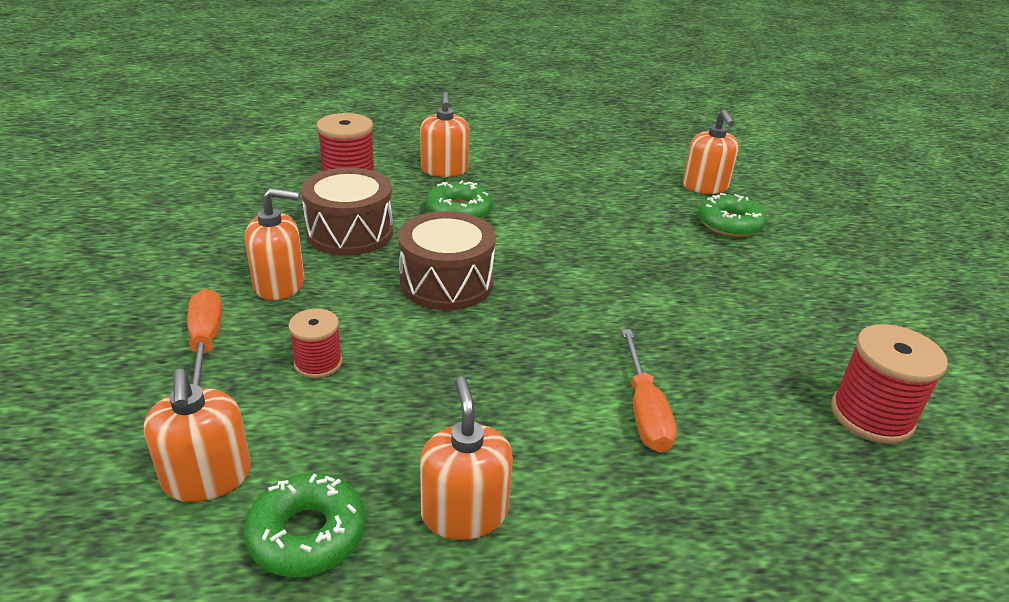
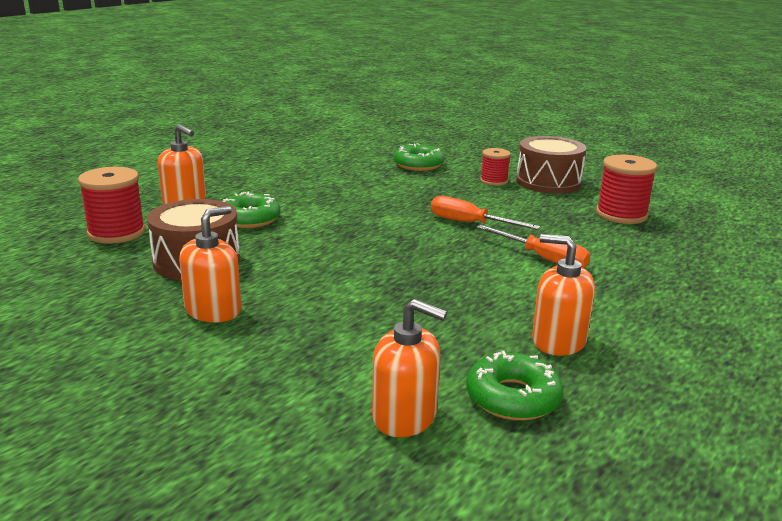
camera: 45 degrees left, 10 degrees down
(206, 344) = (238, 365): orange screwdriver -> orange screwdriver (469, 223)
(318, 363) = (340, 331): red spool -> red spool (494, 181)
(446, 282) = (326, 256): brown drum -> brown drum (548, 182)
(705, 186) = (370, 152): orange soap dispenser -> none

